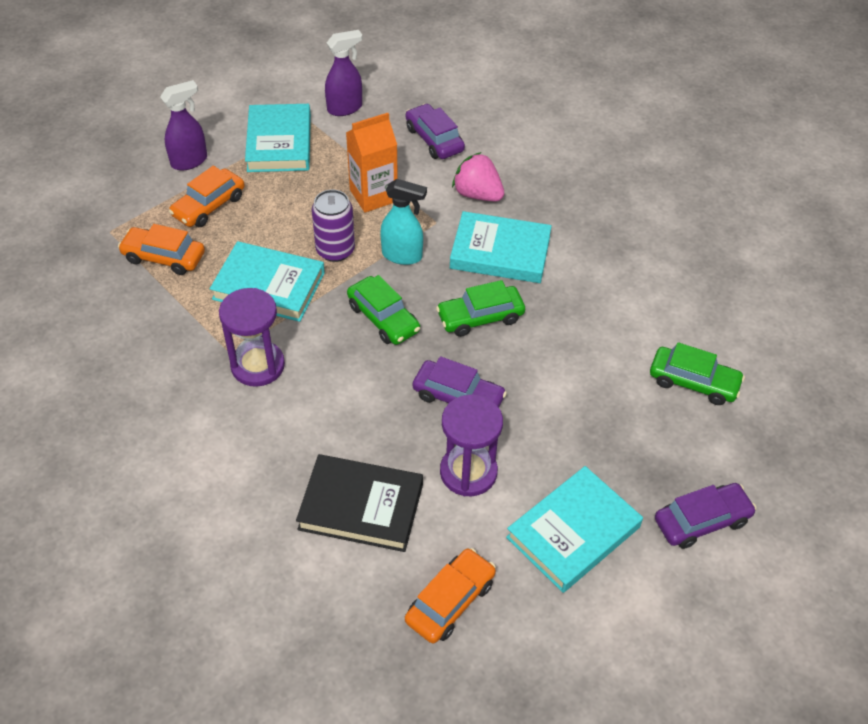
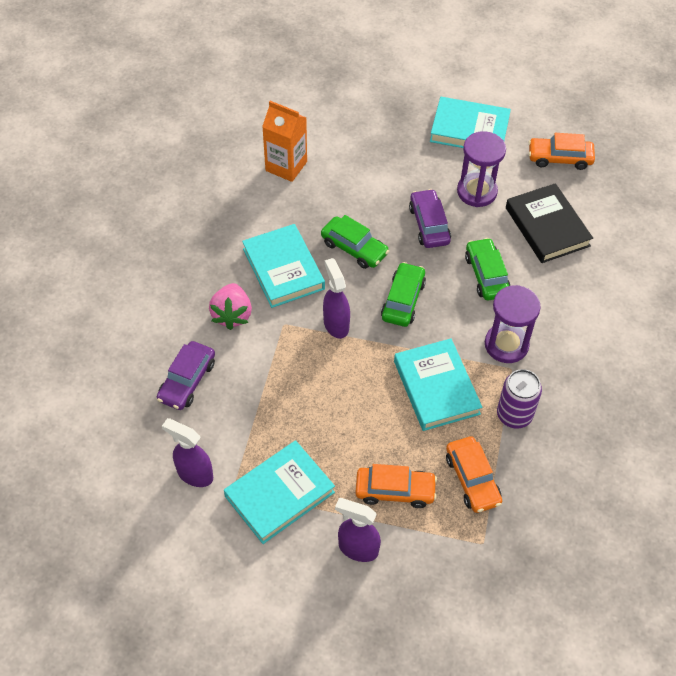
camera: 125 degrees left, 5 degrees up
(335, 250) = (366, 369): purple can -> purple can (514, 415)
(373, 195) = (288, 382): orange carton -> orange carton (286, 166)
(402, 255) = (336, 324): turquoise spray bottle -> purple spray bottle
(693, 382) = (314, 122): green car -> green car (486, 275)
(701, 521) = (411, 83): purple car -> none

